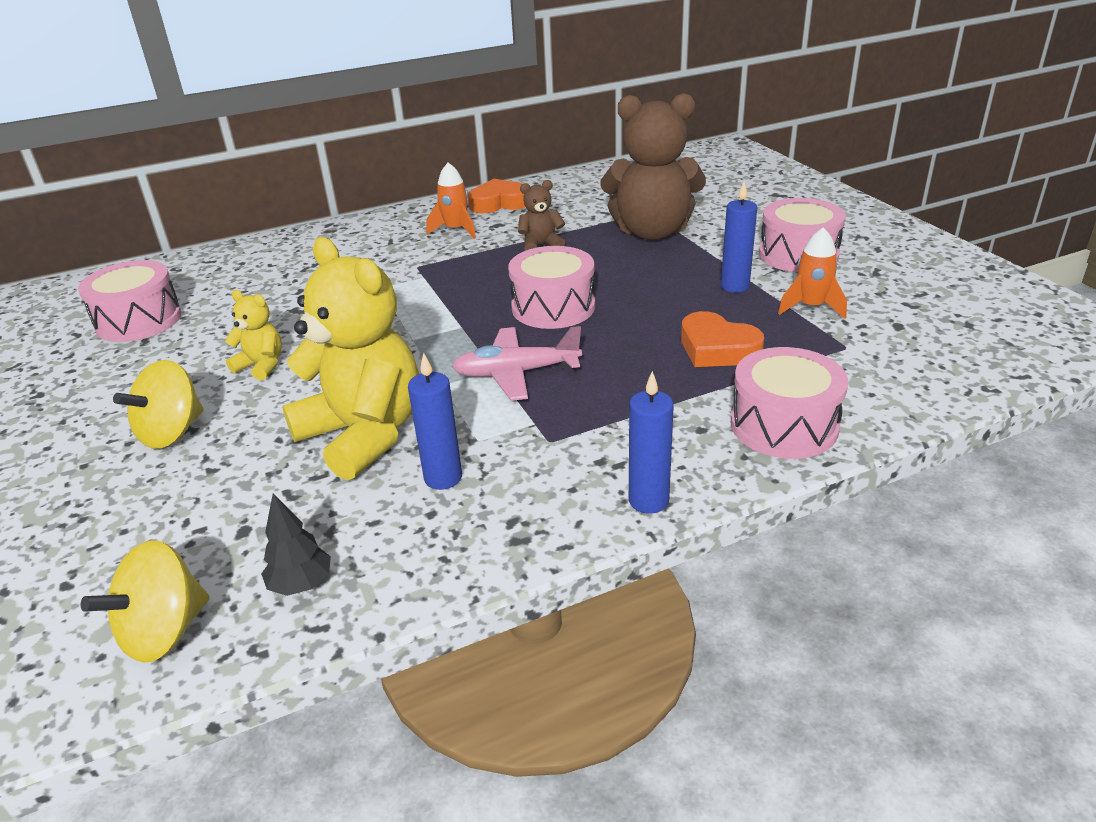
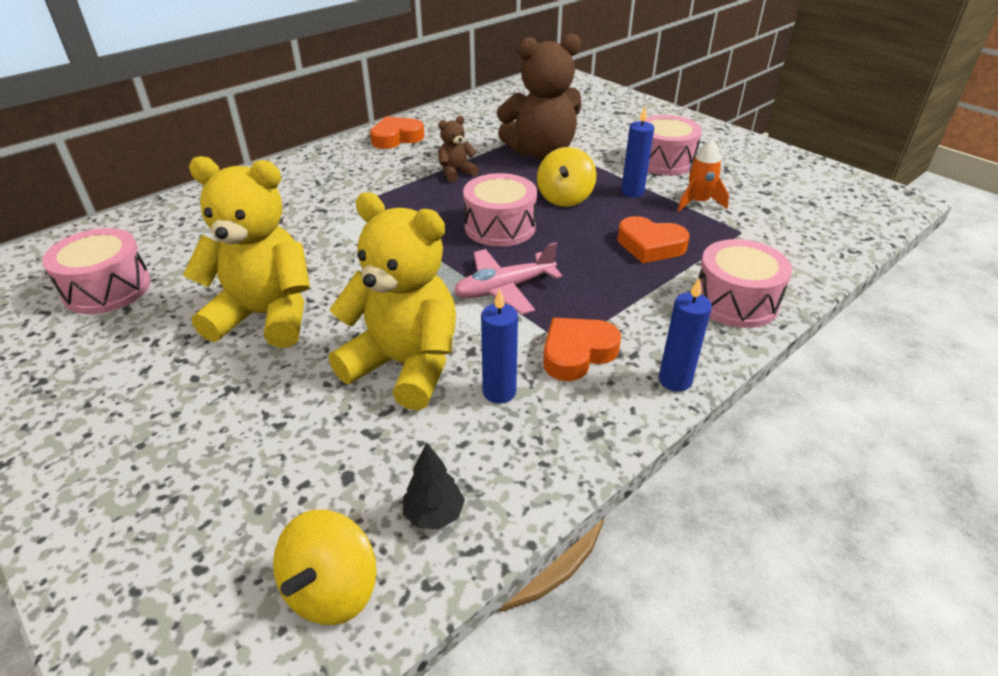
camera: 20 degrees left, 5 degrees up
(172, 432) = (215, 395): yellow spinning top -> yellow spinning top (565, 198)
(261, 366) = (266, 316): yellow teddy bear -> yellow teddy bear, size x2.19
(456, 230) = (372, 166): orange rocket -> none
(553, 452) = (577, 353): none -> orange heart

